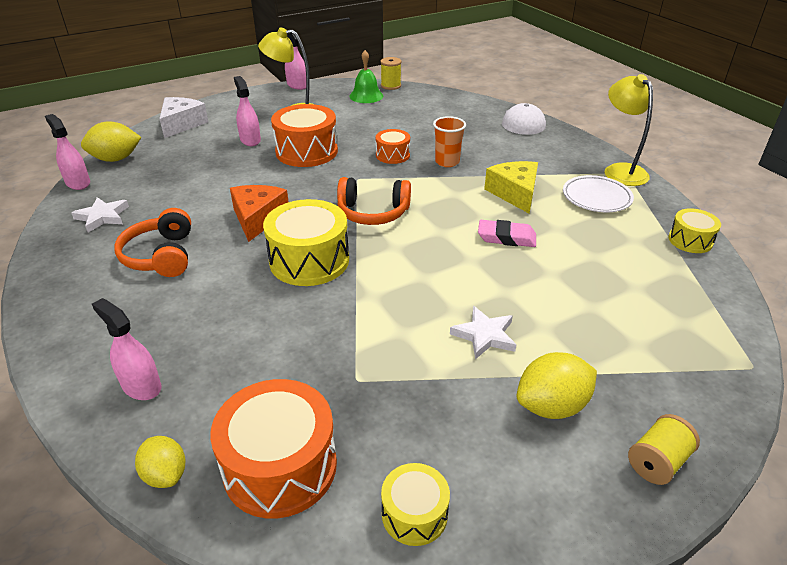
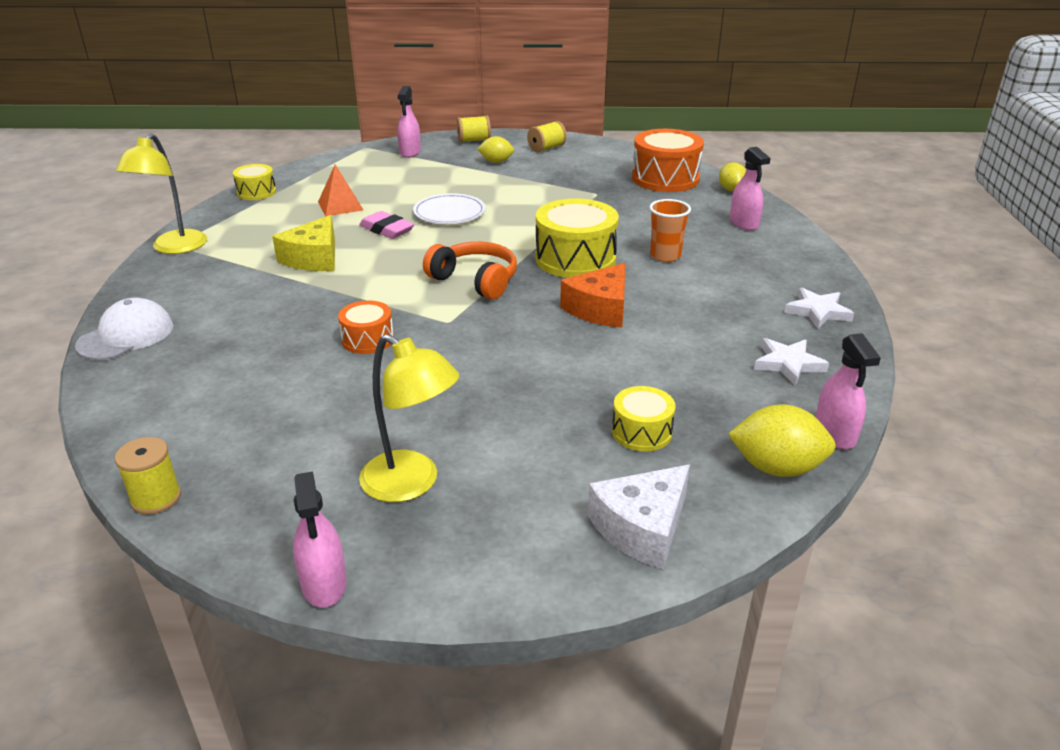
camera: 150 degrees left, 5 degrees down
(161, 256) = (718, 300): orange headphones -> none
(250, 140) = (537, 436): pink spray bottle -> pink spray bottle (410, 152)
(306, 151) = (471, 383): orange drum -> none
(366, 96) = (240, 483): green bell -> none
(414, 514) = (607, 155): yellow drum -> yellow drum (642, 432)
(447, 162) = (320, 310): orange cup -> orange cup (665, 256)
(484, 335) = (492, 190): white star -> white star (818, 311)
(527, 490) = (546, 148): none -> yellow spool
(551, 406) = (496, 162): yellow lemon -> yellow lemon, size x0.65
(591, 251) = (340, 206): none -> orange pyramid
(596, 198) = (252, 234): white plate -> white plate (449, 213)

